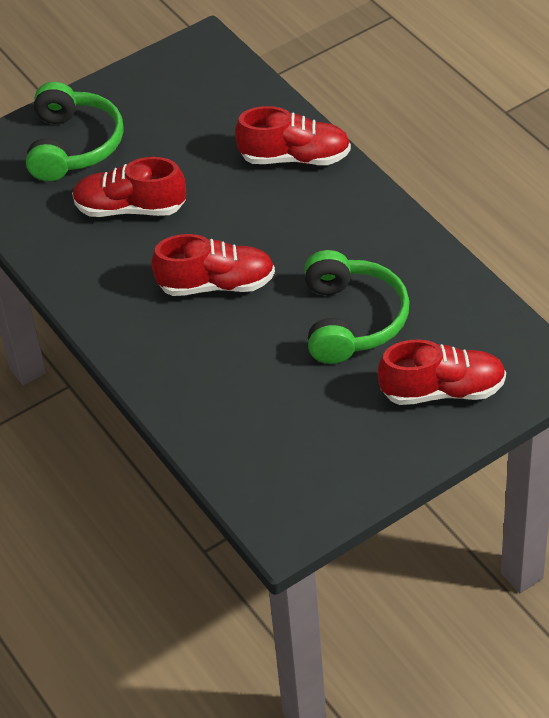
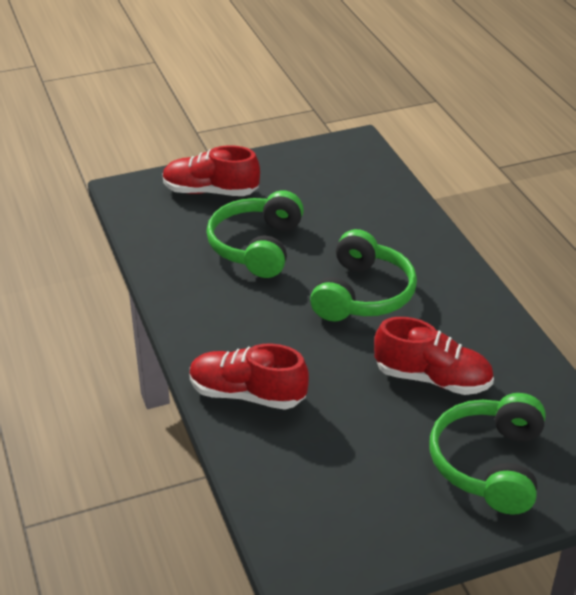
camera: 170 degrees left, 10 degrees down
(216, 284) = (362, 294): red shoe -> green headphones

